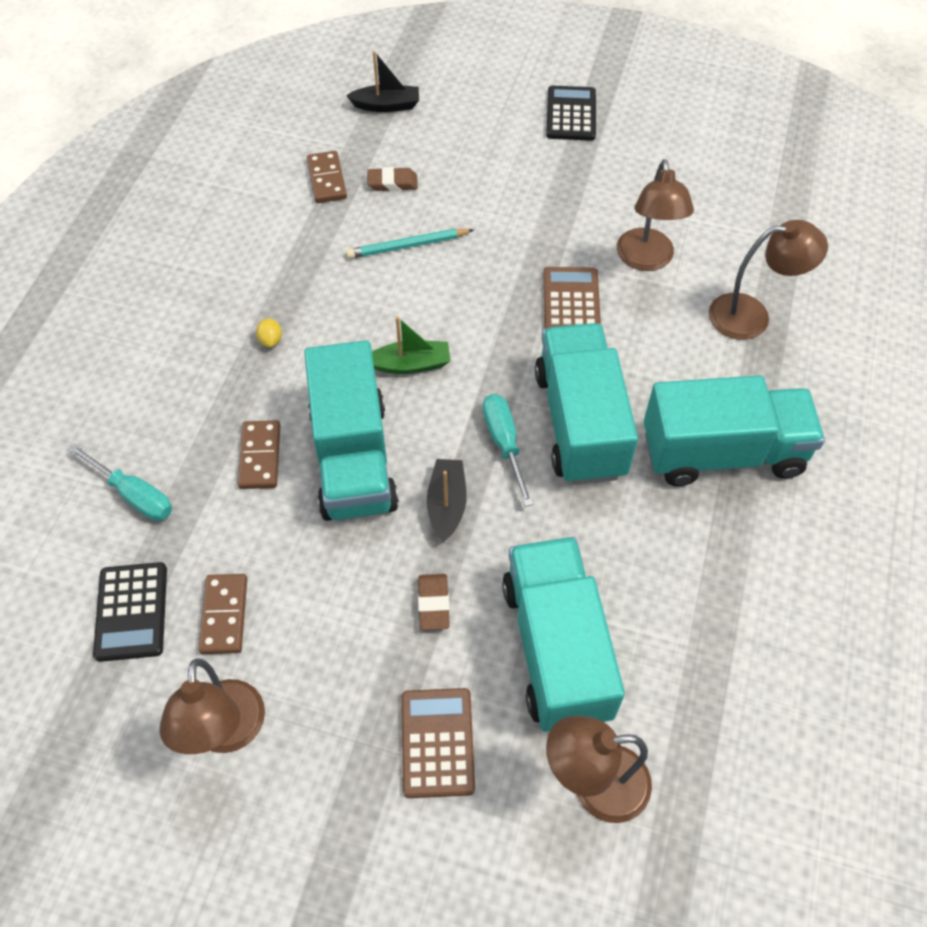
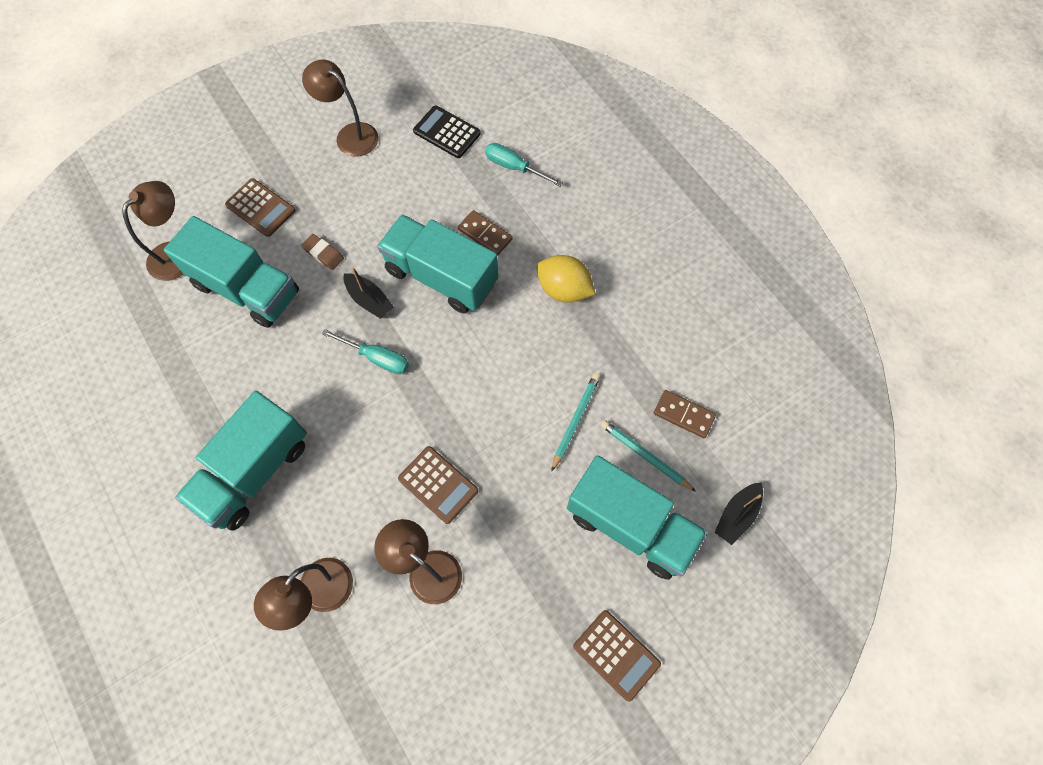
camera: 130 degrees right, 10 degrees up
(134, 495) = (514, 167): turquoise screwdriver -> turquoise screwdriver turned 45 degrees clockwise
(224, 615) = (407, 166): brown domino -> none
(271, 340) = (564, 289): yellow lemon -> yellow lemon, size x2.38
(392, 183) = (645, 456): brown eraser -> turquoise pencil
(410, 364) = (477, 350): green boat -> none
(571, 114) = (616, 654): black calculator -> brown calculator
(580, 423) = (349, 410): turquoise truck -> turquoise truck (630, 525)

